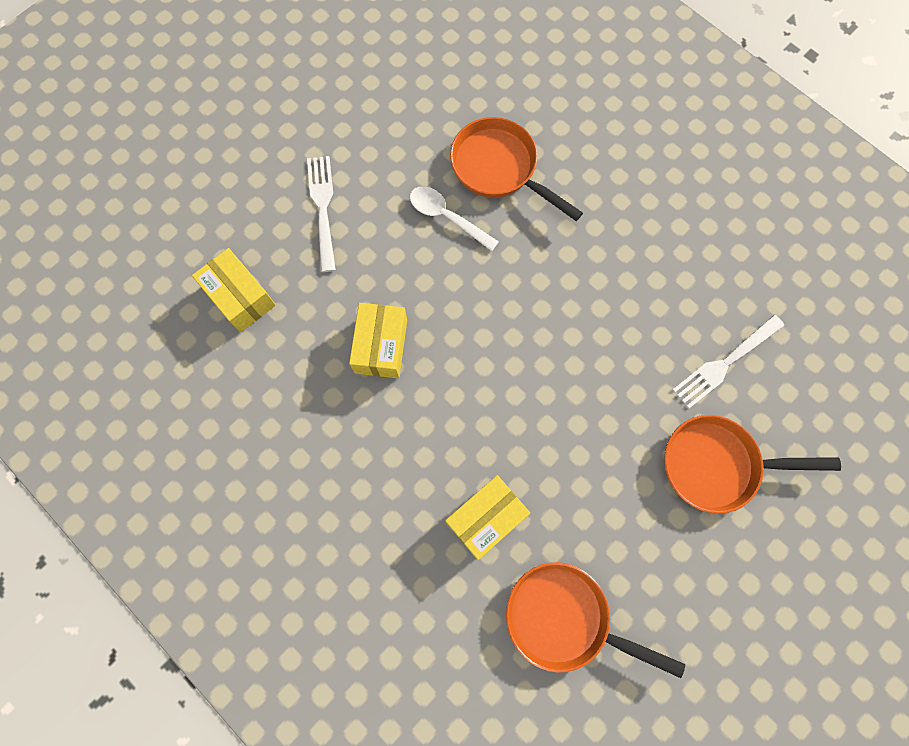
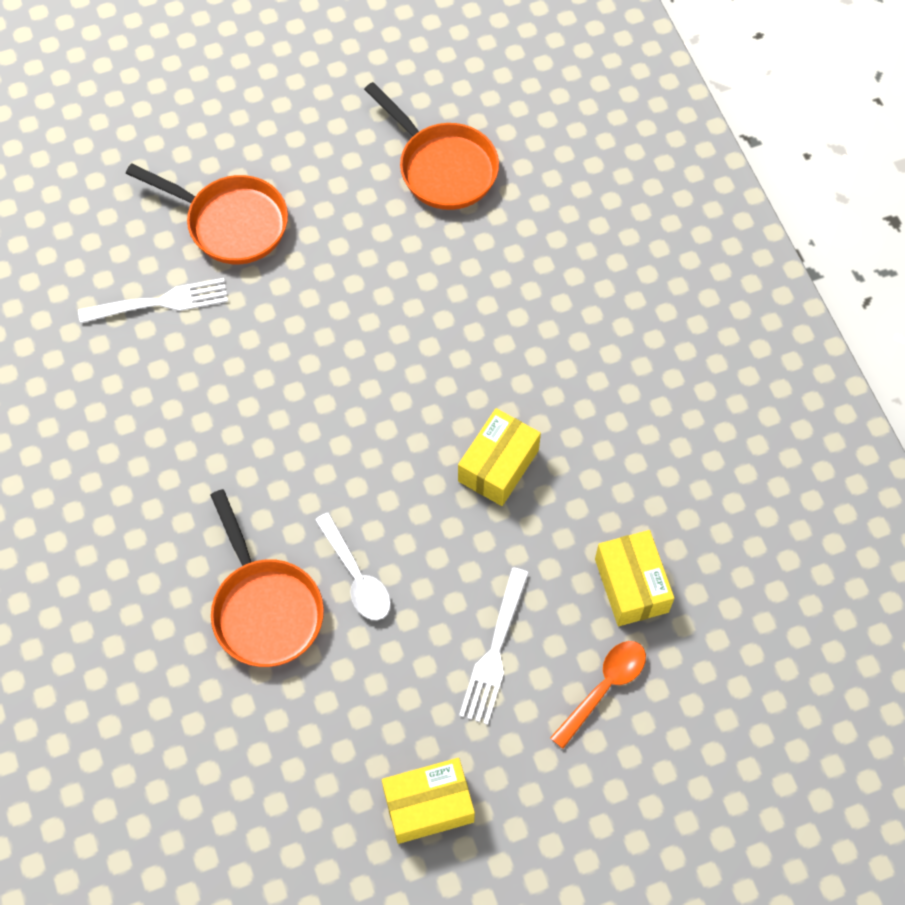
camera: 155 degrees left, 10 degrees down
(234, 216) = (604, 688): none -> orange spoon
(486, 518) = (471, 269): yellow box -> yellow box (428, 805)

